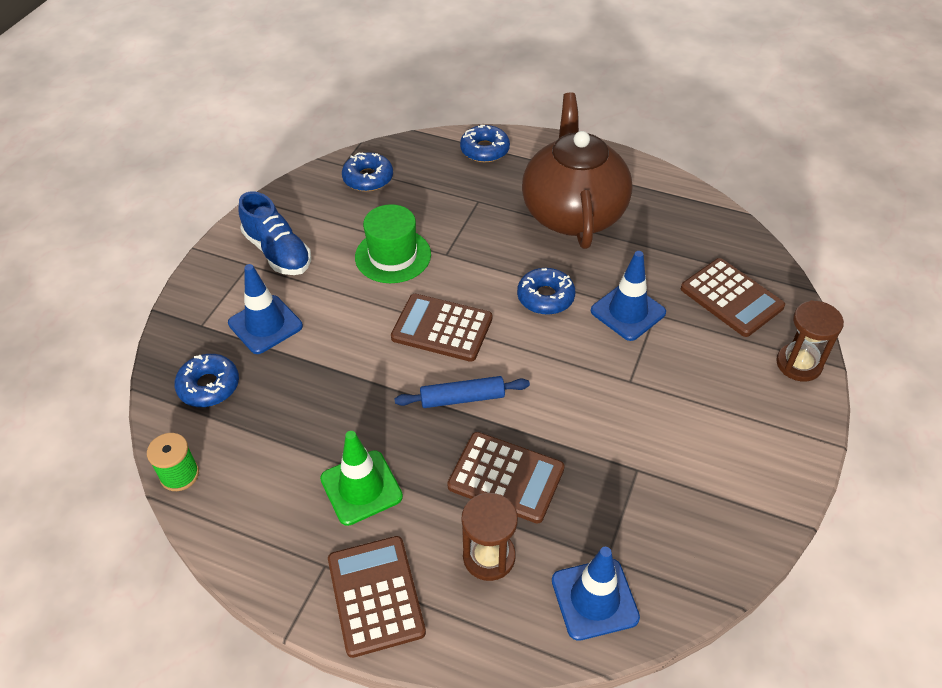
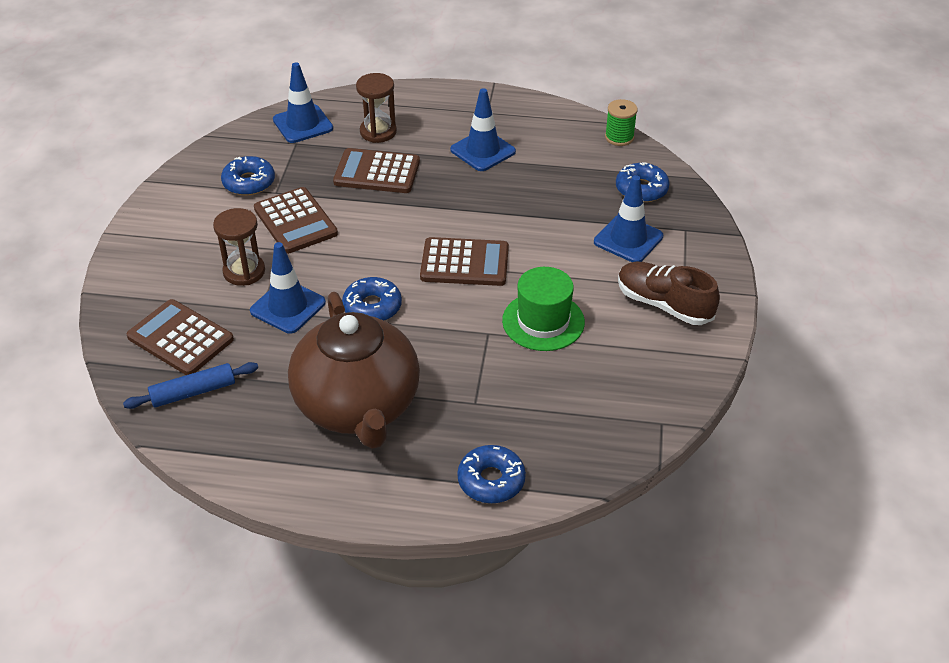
camera: 165 degrees right, 5 degrees down
(278, 252) = (663, 304): blue shoe -> brown shoe
(361, 487) = (483, 151): green traffic cone -> blue traffic cone
(368, 178) = (620, 409): blue donut -> blue donut (249, 182)
(376, 595) = (446, 105): brown calculator -> brown calculator (295, 221)
(462, 398) = (427, 214): blue rolling pin -> blue rolling pin (193, 392)
(798, 364) = (125, 288): brown hourglass -> brown hourglass (244, 271)

